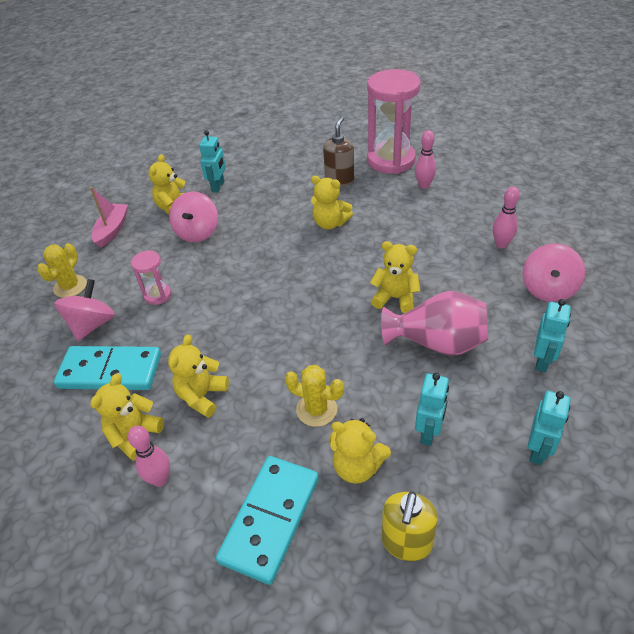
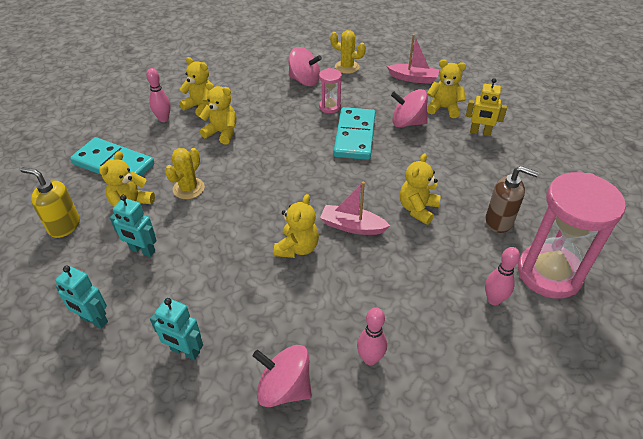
camera: 90 degrees right, 0 degrees up
(110, 371) = (258, 92): turquoise domino -> turquoise domino (354, 136)
(218, 186) = (480, 132): turquoise robot -> yellow robot
(359, 263) = (352, 226): none -> pink boat
(437, 343) = (232, 271): pink vase -> none

